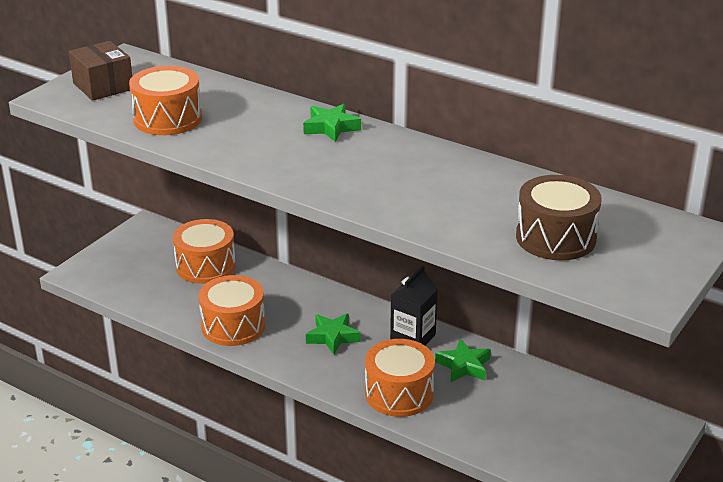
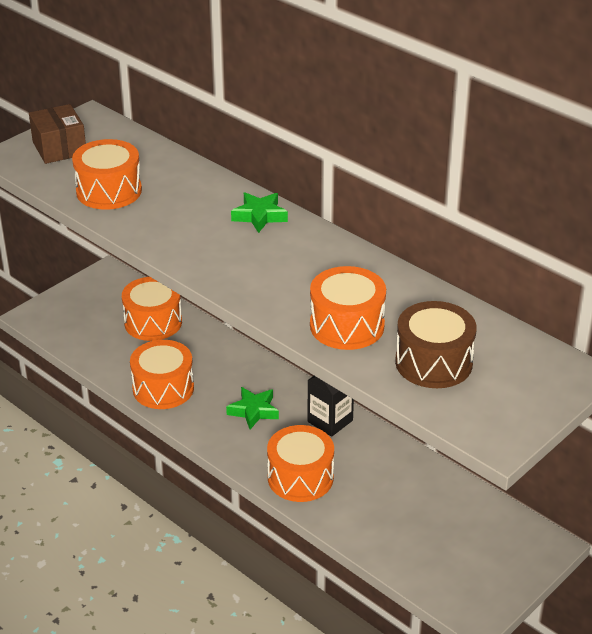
camera: 10 degrees right, 5 degrees up
(456, 214) = (347, 326): none -> orange drum
(463, 366) = (370, 457): green star -> none

